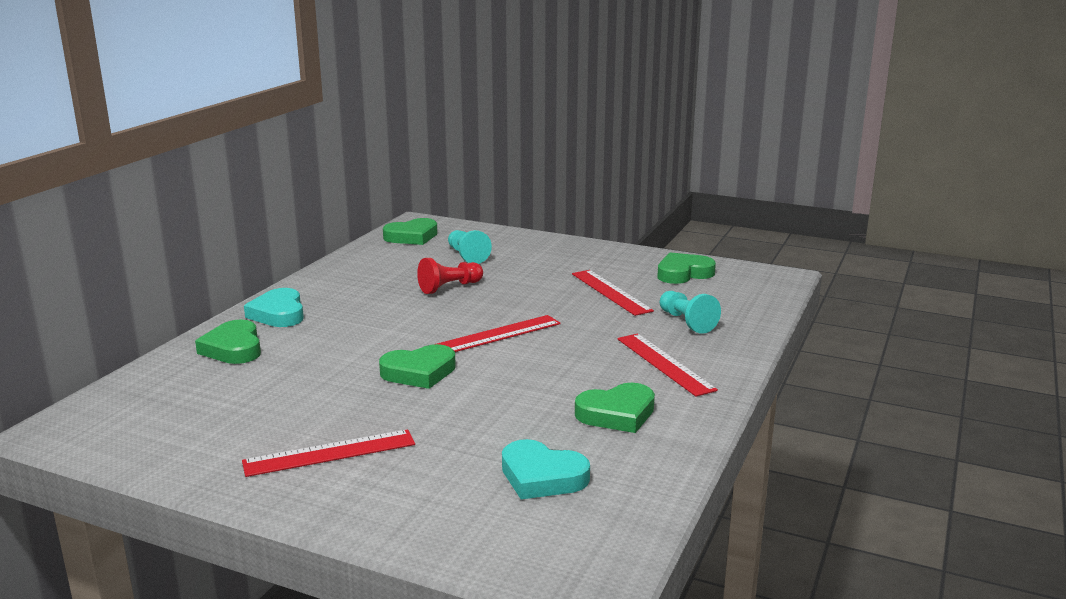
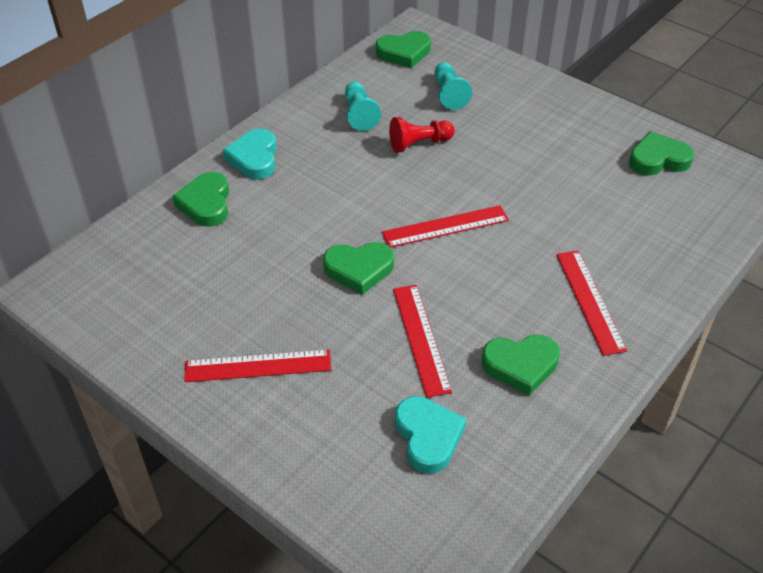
camera: 15 degrees right, 25 degrees up
(542, 477) = (428, 436): turquoise heart -> turquoise heart turned 150 degrees counterclockwise
(610, 292) = (573, 178): red ruler -> red ruler (421, 339)
(686, 322) = (633, 240): turquoise pawn -> turquoise pawn (359, 114)

